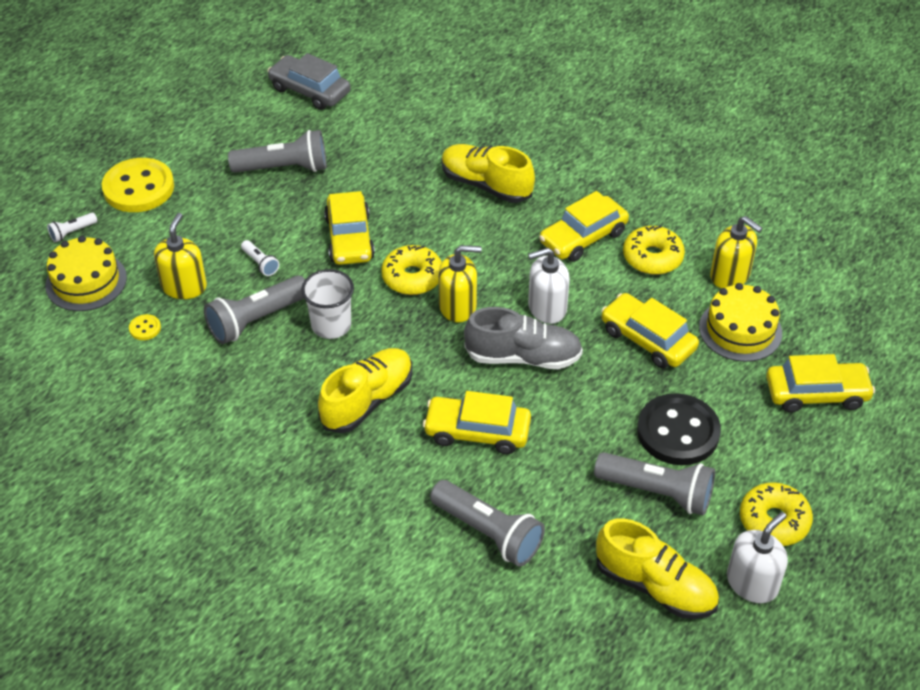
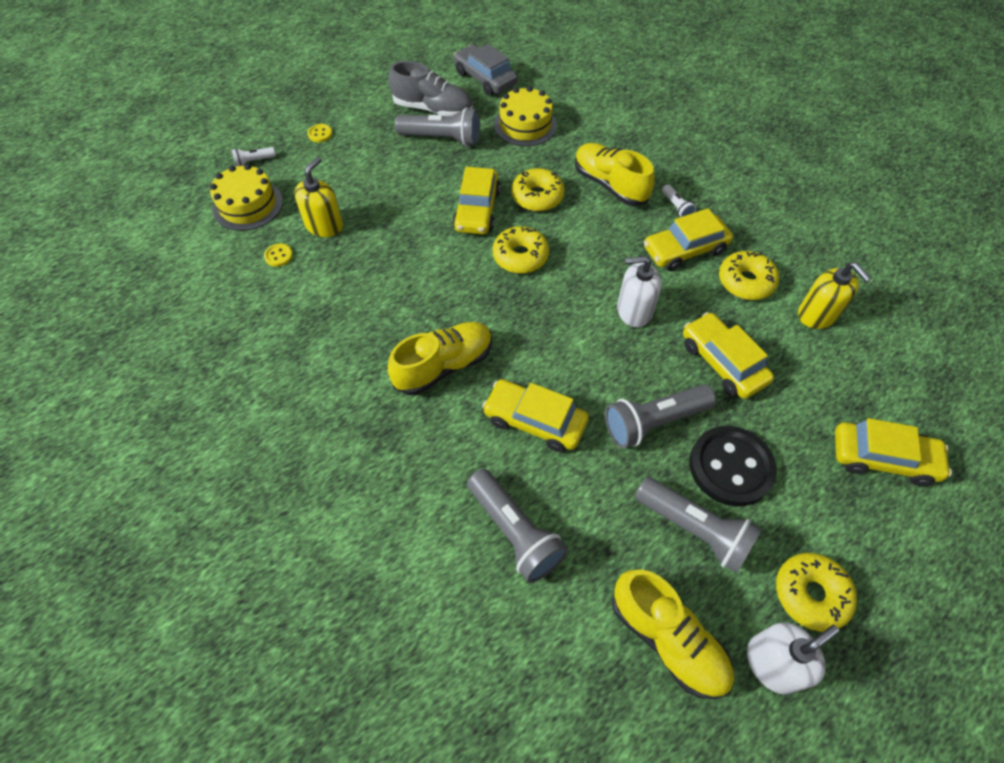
camera: 15 degrees right, 10 degrees up
(138, 188) = (320, 134): yellow button -> yellow button, size x0.40
(256, 320) = (373, 268): grey flashlight -> grey flashlight (653, 422)
(260, 263) = (394, 217): white flashlight -> white flashlight (676, 207)
(331, 325) = (435, 286): white cup -> none
(411, 212) = (537, 197): none -> yellow donut
(458, 306) = (552, 292): yellow soap dispenser -> none
(523, 357) = (599, 354): grey shoe -> grey shoe (433, 109)
(740, 330) = (816, 372): yellow cake -> yellow cake (525, 125)

